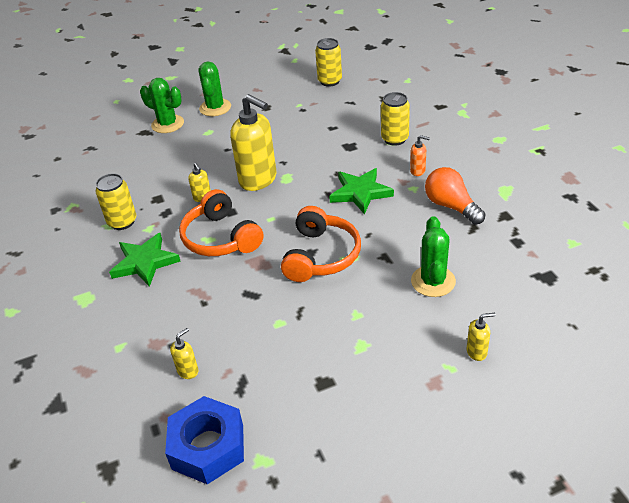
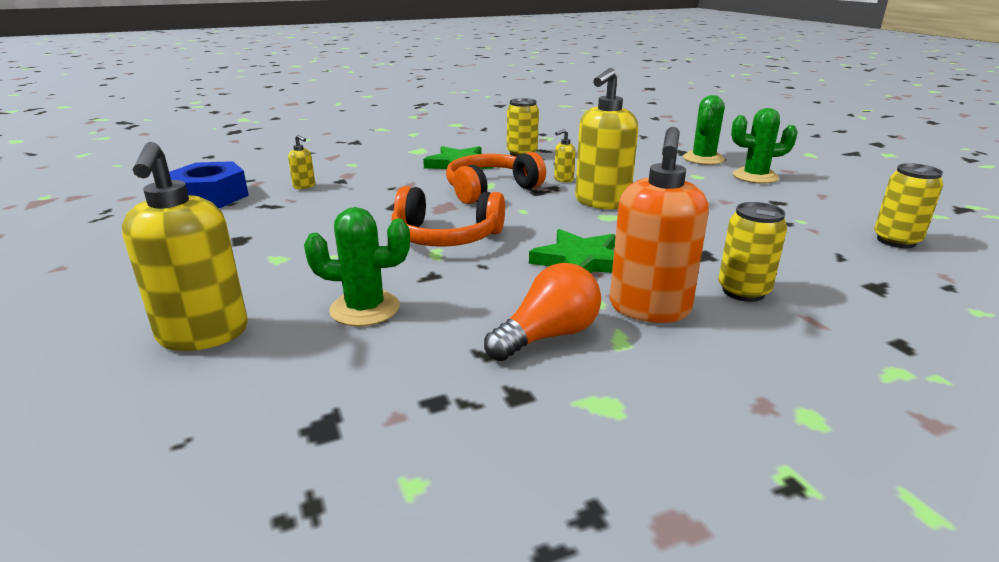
camera: 85 degrees right, 15 degrees down
(418, 171) = (649, 309): orange soap dispenser -> orange soap dispenser, size x2.31
(477, 352) = (203, 335): yellow soap dispenser -> yellow soap dispenser, size x2.31

